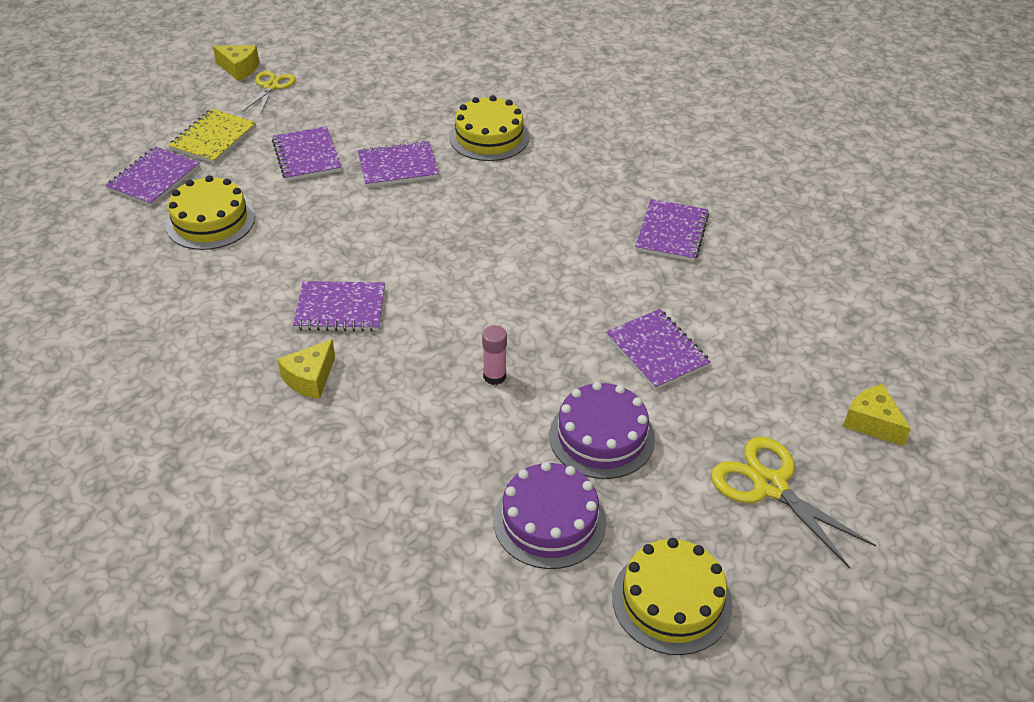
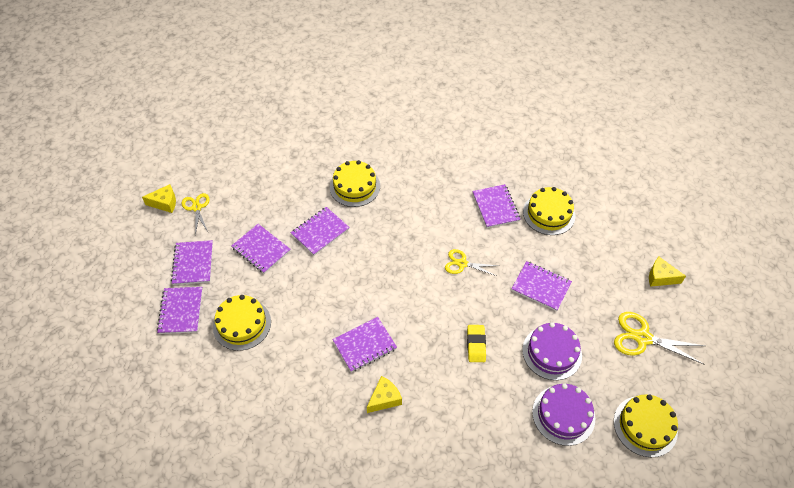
camera: 30 degrees left, 10 degrees up
(213, 138) = (193, 263): yellow notebook -> purple notebook
(310, 378) = (384, 399): yellow cheese -> yellow cheese turned 135 degrees counterclockwise
(494, 376) = (476, 345): pink glue stick -> yellow eraser
(561, 276) = (462, 263): none -> yellow scissors
(749, 271) = (549, 214): none -> yellow cake

